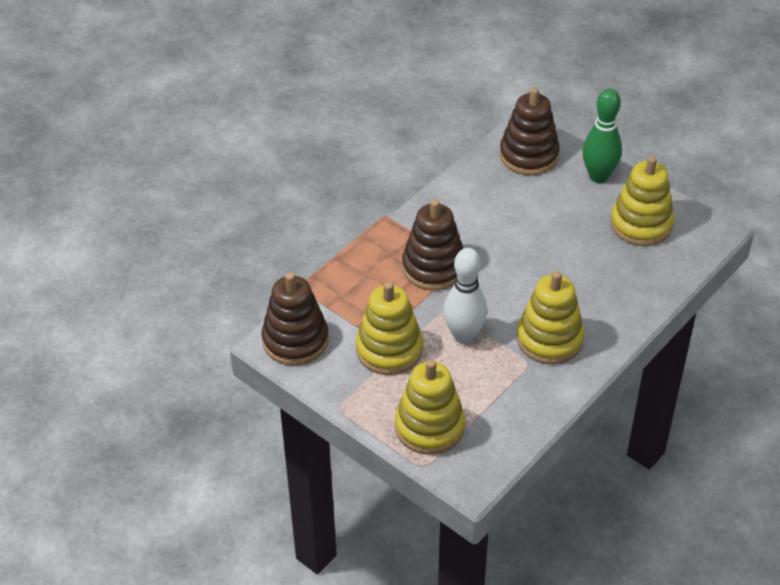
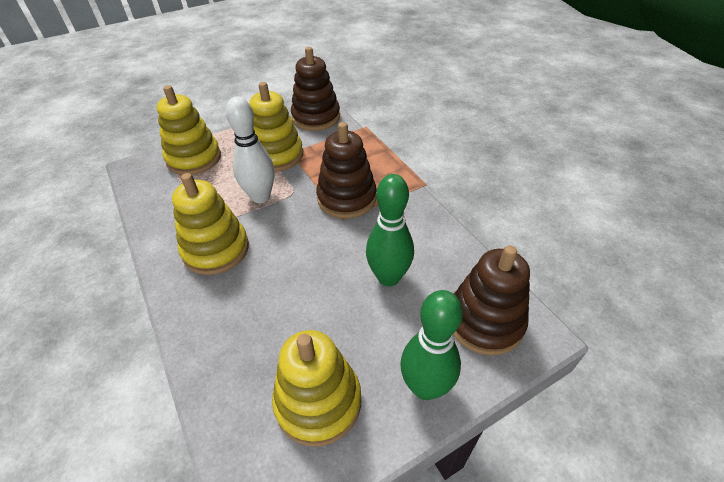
camera: 110 degrees right, 0 degrees up
(517, 214) = (388, 277): none -> green bowling pin

